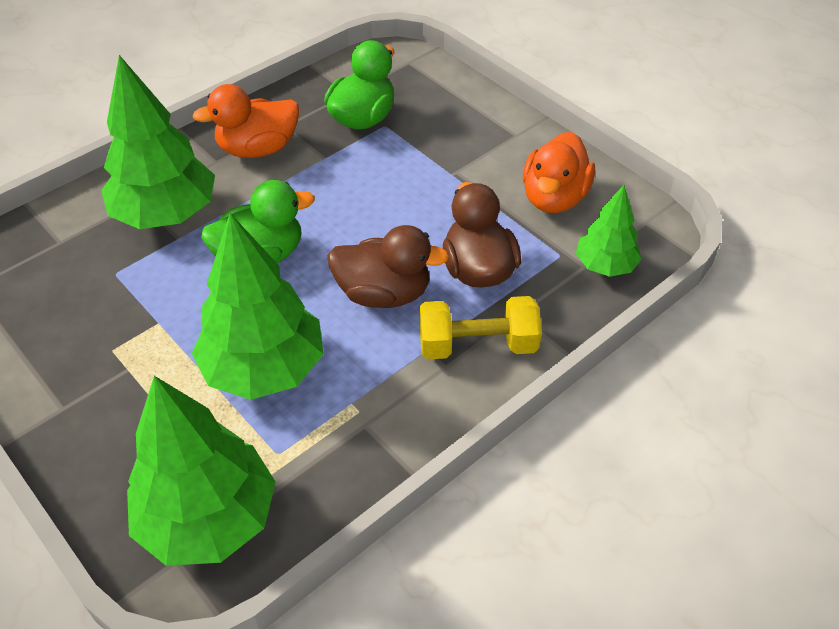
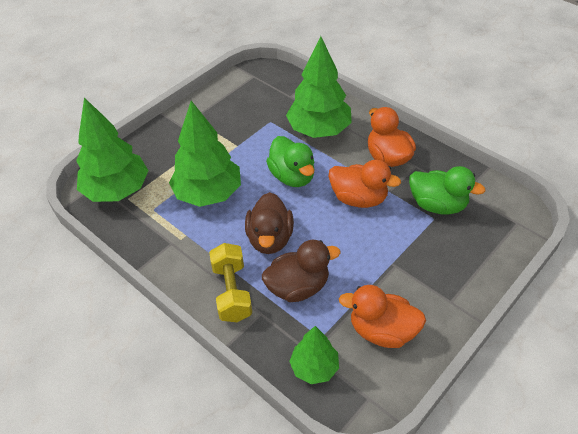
camera: 85 degrees right, 0 degrees up
(330, 189) = (359, 198): none -> orange duck

